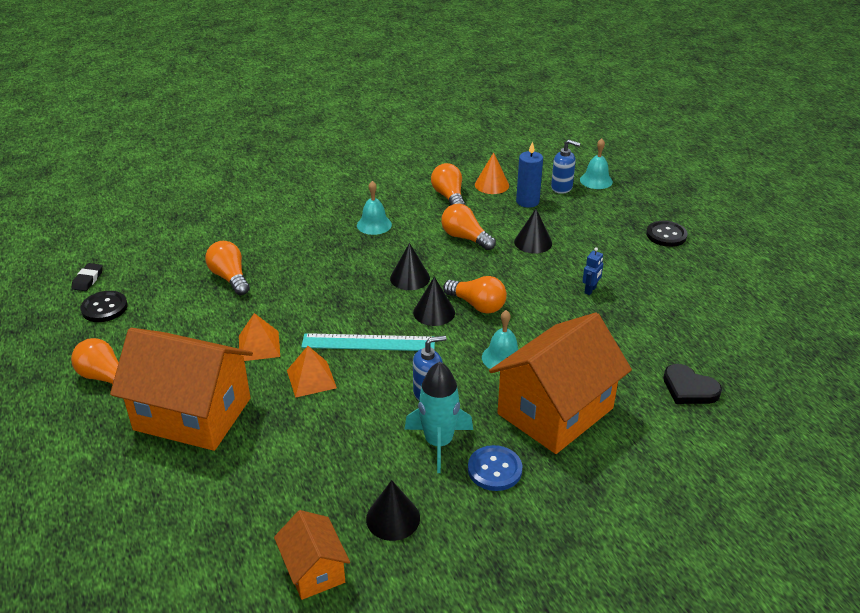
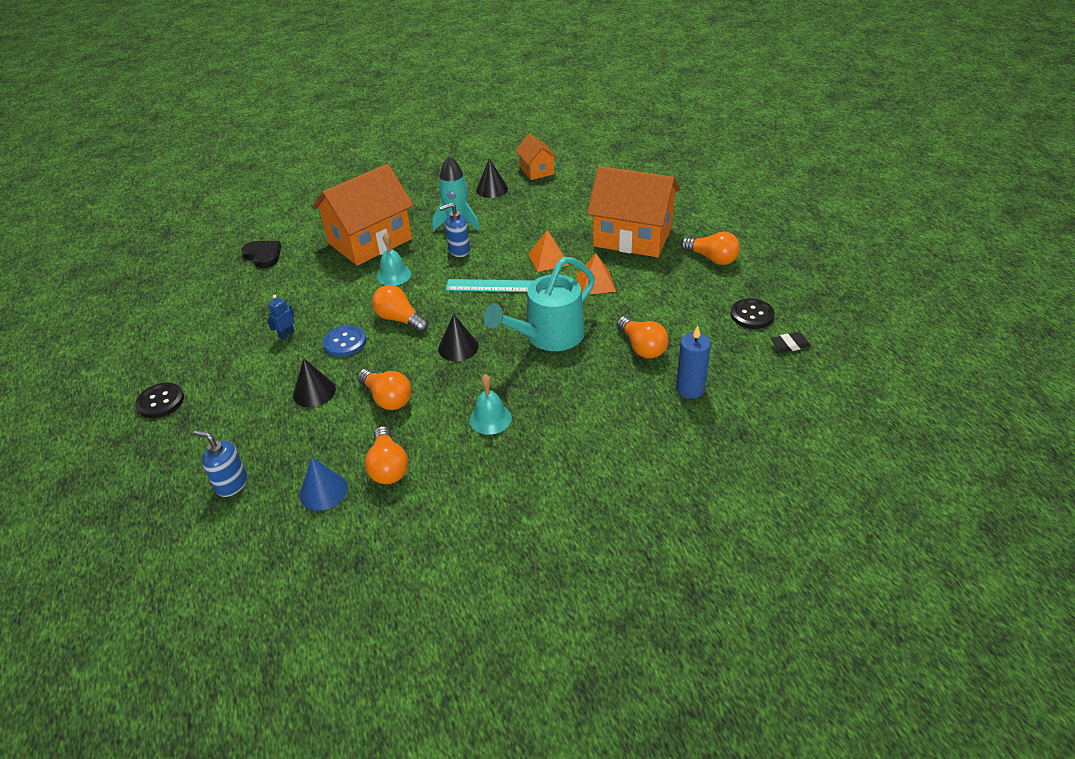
camera: 175 degrees left, 5 degrees up
(88, 279) = (789, 345): black eraser -> black eraser turned 60 degrees clockwise
(319, 288) = (548, 336): none -> turquoise watering can
(434, 312) = (441, 312): black cone -> none
(492, 185) = (323, 491): orange cone -> blue cone
(494, 469) = (424, 210): blue button -> blue button (345, 342)
(527, 201) = (290, 457): blue candle -> blue candle (690, 389)
(596, 180) = (176, 499): turquoise bell -> none

